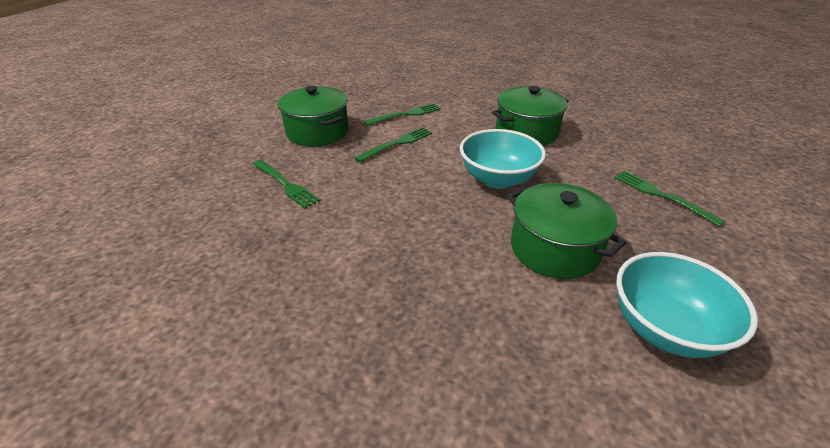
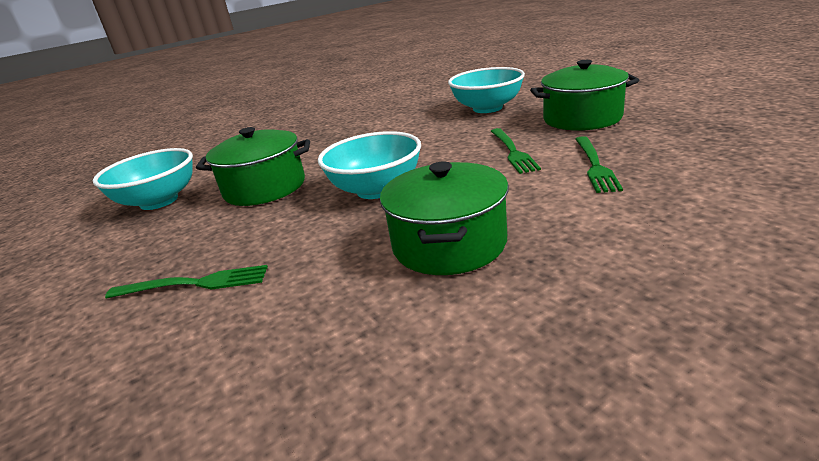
camera: 130 degrees right, 10 degrees down
(286, 184) = (487, 108): green fork -> turquoise bowl

